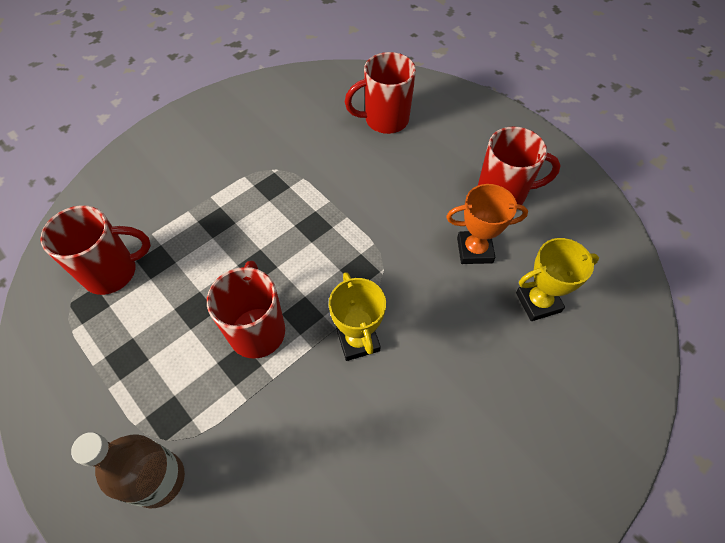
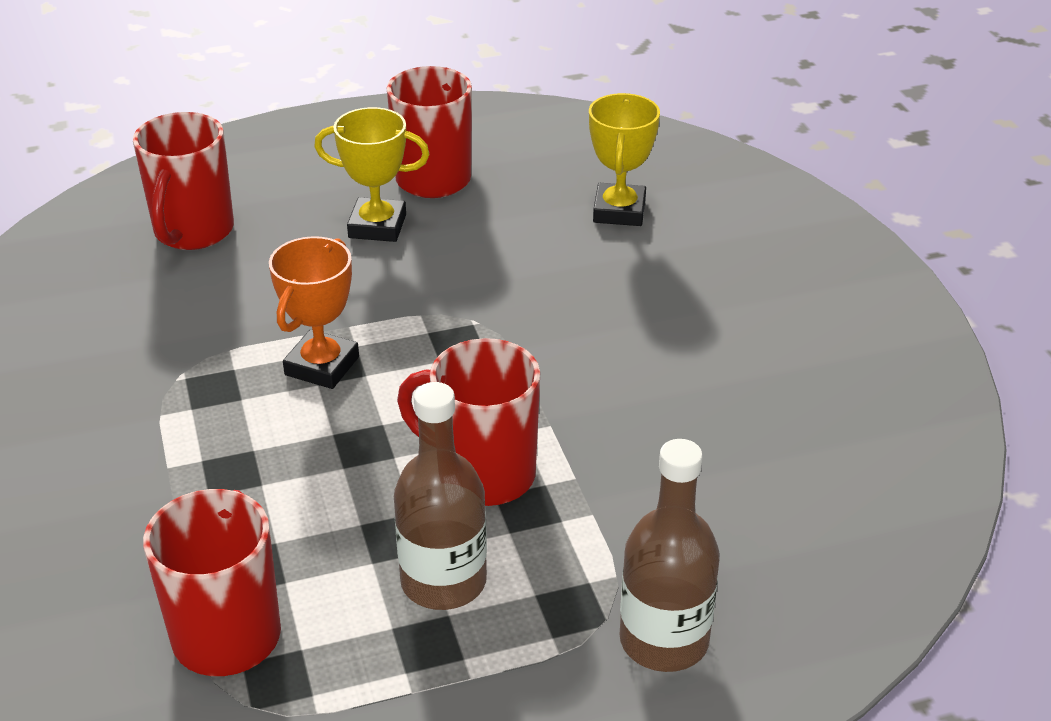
camera: 65 degrees left, 20 degrees down
(171, 346) = (443, 581): none -> brown bottle
(358, 340) = (569, 378): yellow trophy -> yellow trophy (377, 226)
(474, 250) = (504, 231): orange trophy -> orange trophy (322, 366)

